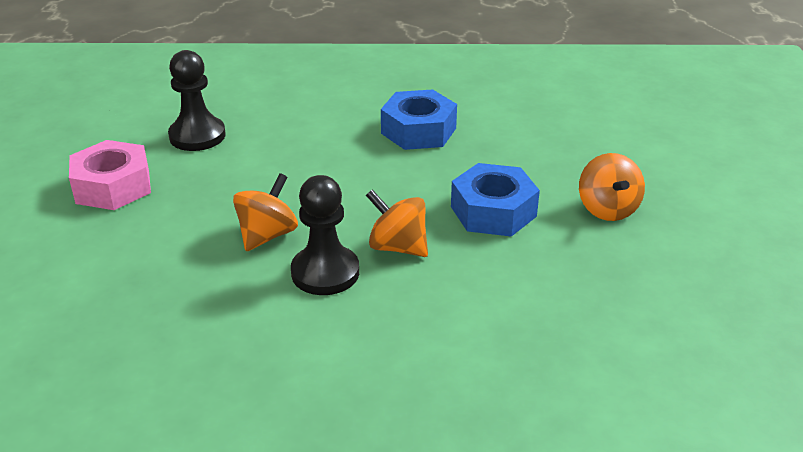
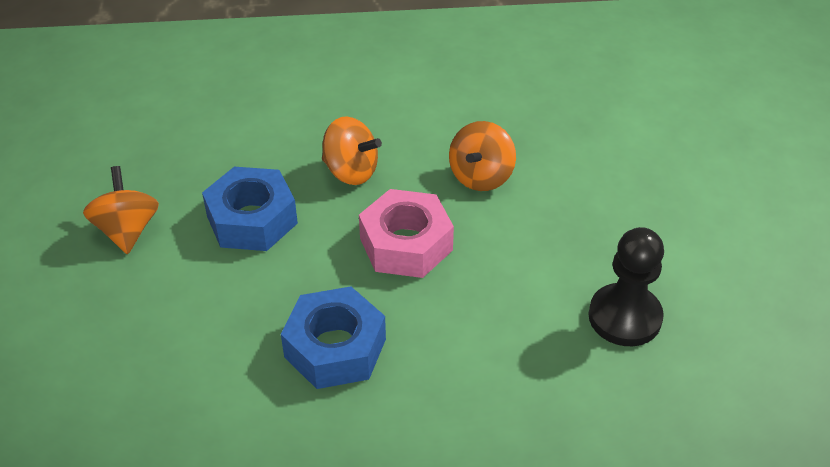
camera: 175 degrees right, 10 degrees up
(113, 186) = (674, 227): pink nut -> pink nut (406, 244)
(325, 273) = (415, 141): black pawn -> none

